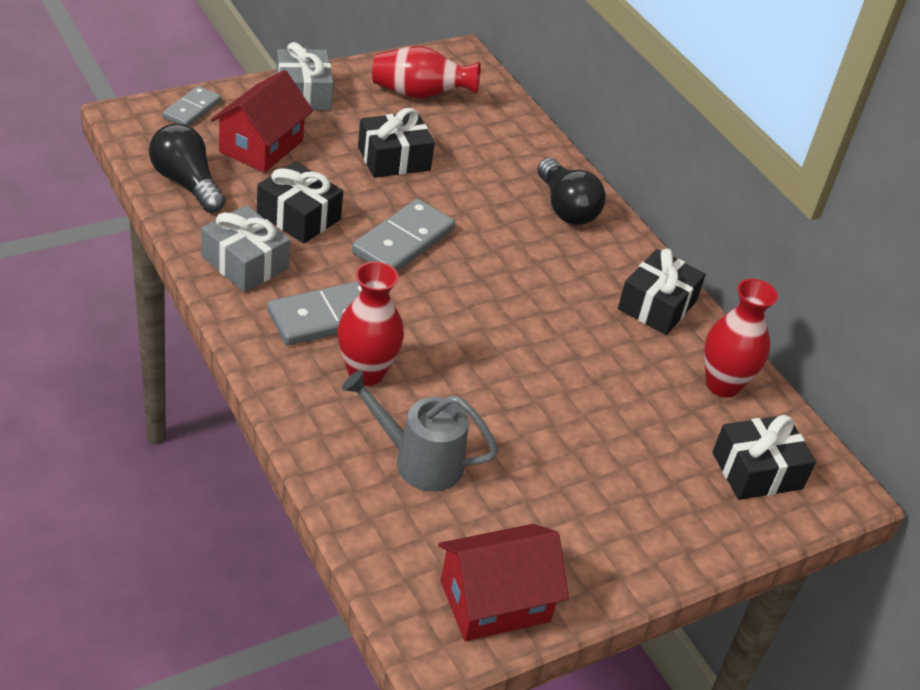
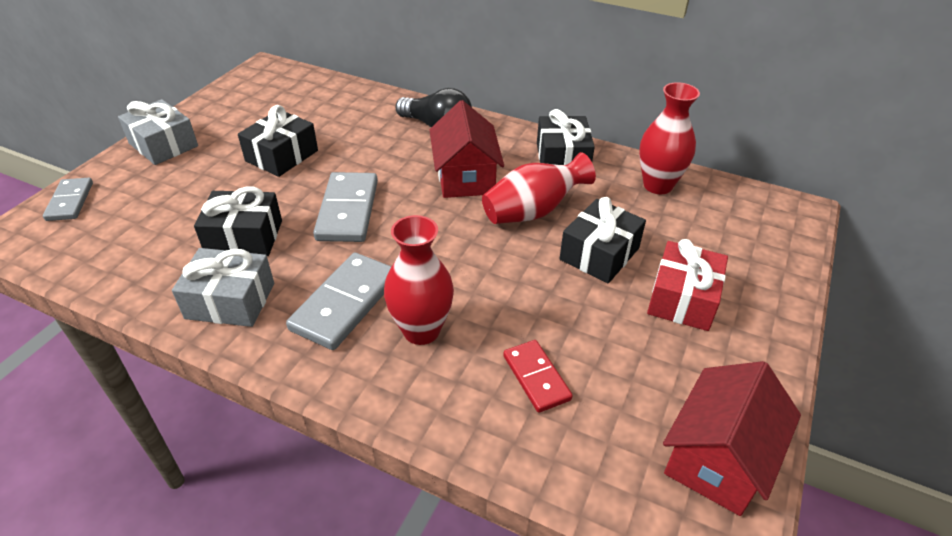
camera: 30 degrees left, 0 degrees up
(187, 183) = (115, 263): black light bulb -> none
(261, 146) = (161, 199): red house -> red house (465, 177)
(418, 461) = (536, 377): grey watering can -> red domino
(420, 94) = (259, 104): red vase -> red vase (533, 211)
(615, 486) = (683, 299): none -> red gift
(757, 471) = (742, 228): black gift -> black gift (599, 254)

